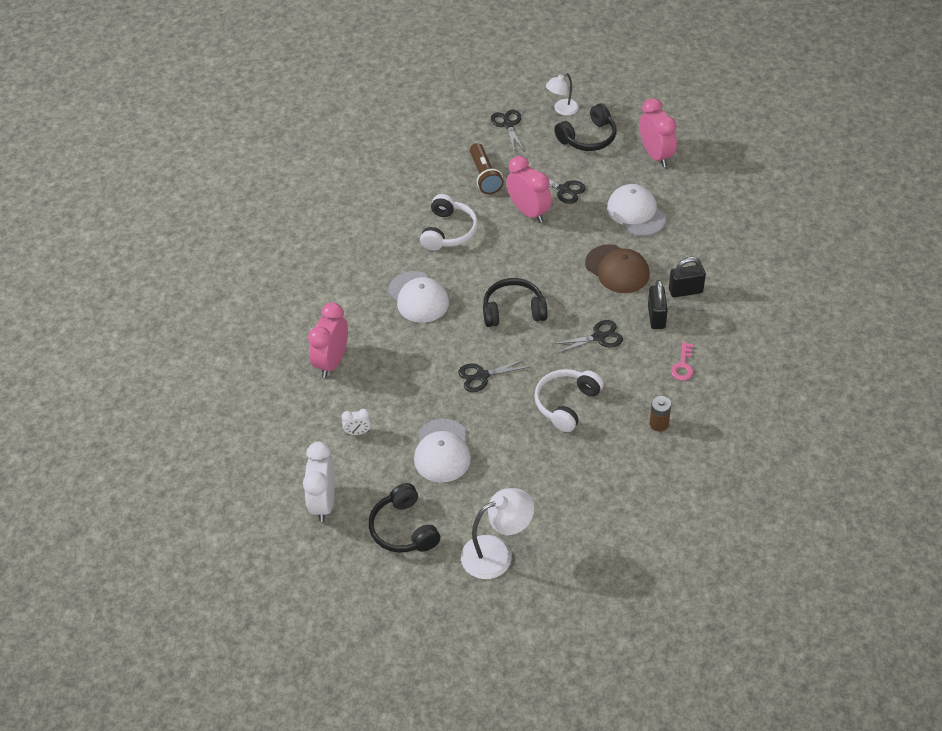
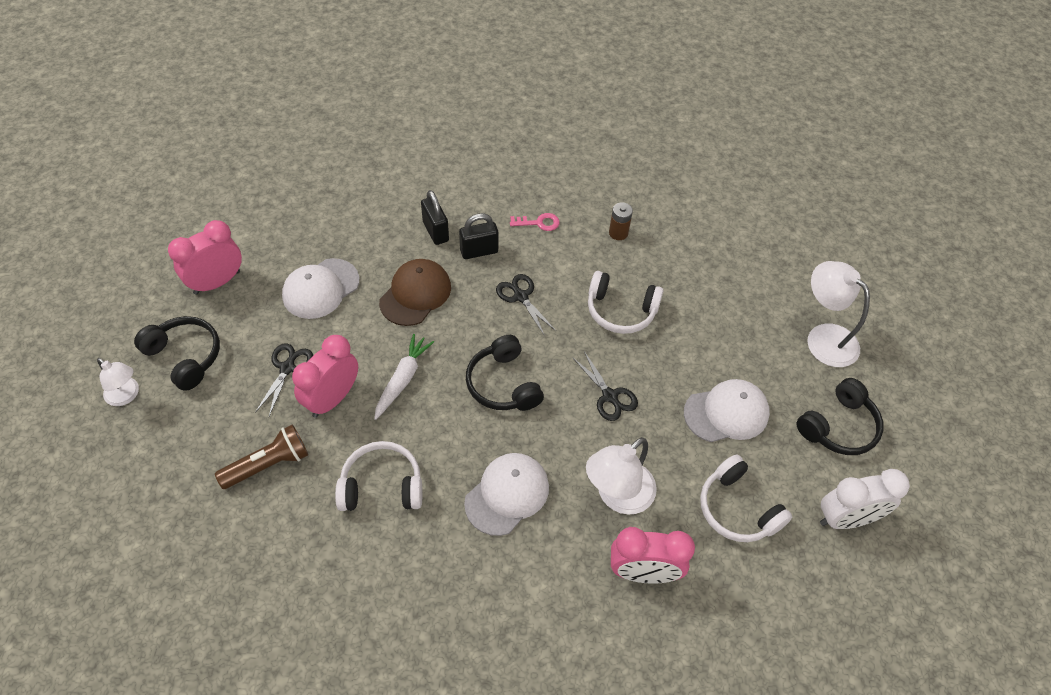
camera: 110 degrees left, 5 degrees up
(358, 432) = (737, 509): white clock -> white headphones
(394, 360) = (617, 496): none -> white lamp
(508, 124) = (157, 457): black scissors -> none
(534, 252) = (402, 379): none -> white carrot

